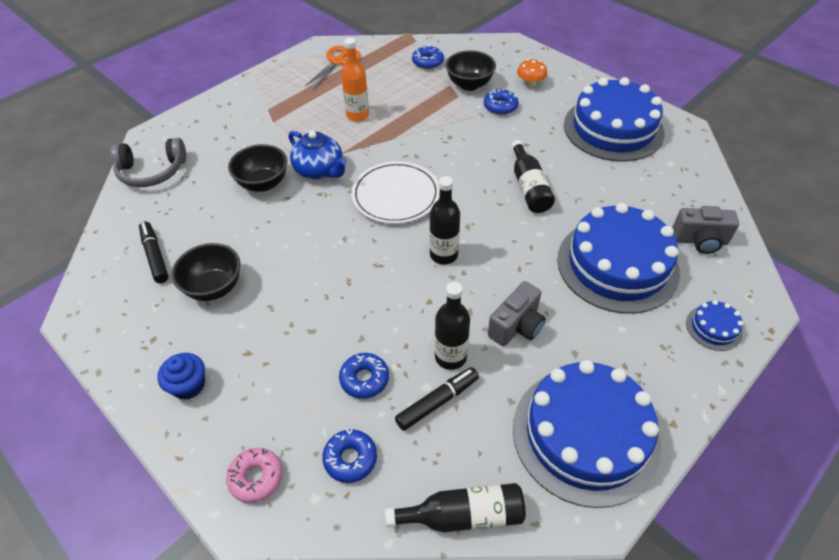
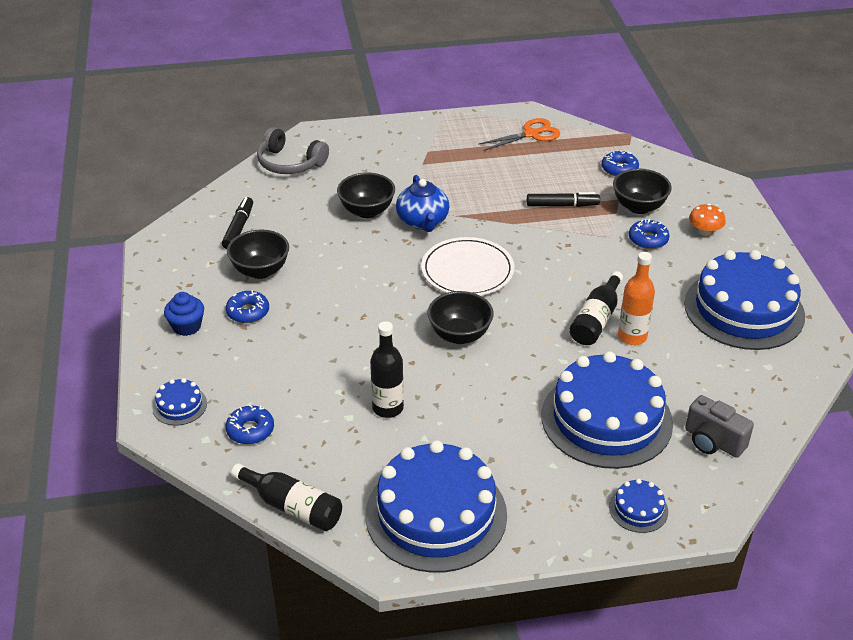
camera: 35 degrees right, 10 degrees down
(256, 478) = (180, 405): pink donut -> blue cake
(357, 115) = (501, 190): orange bottle -> orange bottle (632, 336)
(364, 379) = (309, 387): blue donut -> blue donut (248, 312)
(437, 402) = (347, 431): black marker -> black marker (562, 205)
(443, 255) = (459, 335): black bottle -> black bowl
(516, 326) = (463, 416): grey camera -> none

